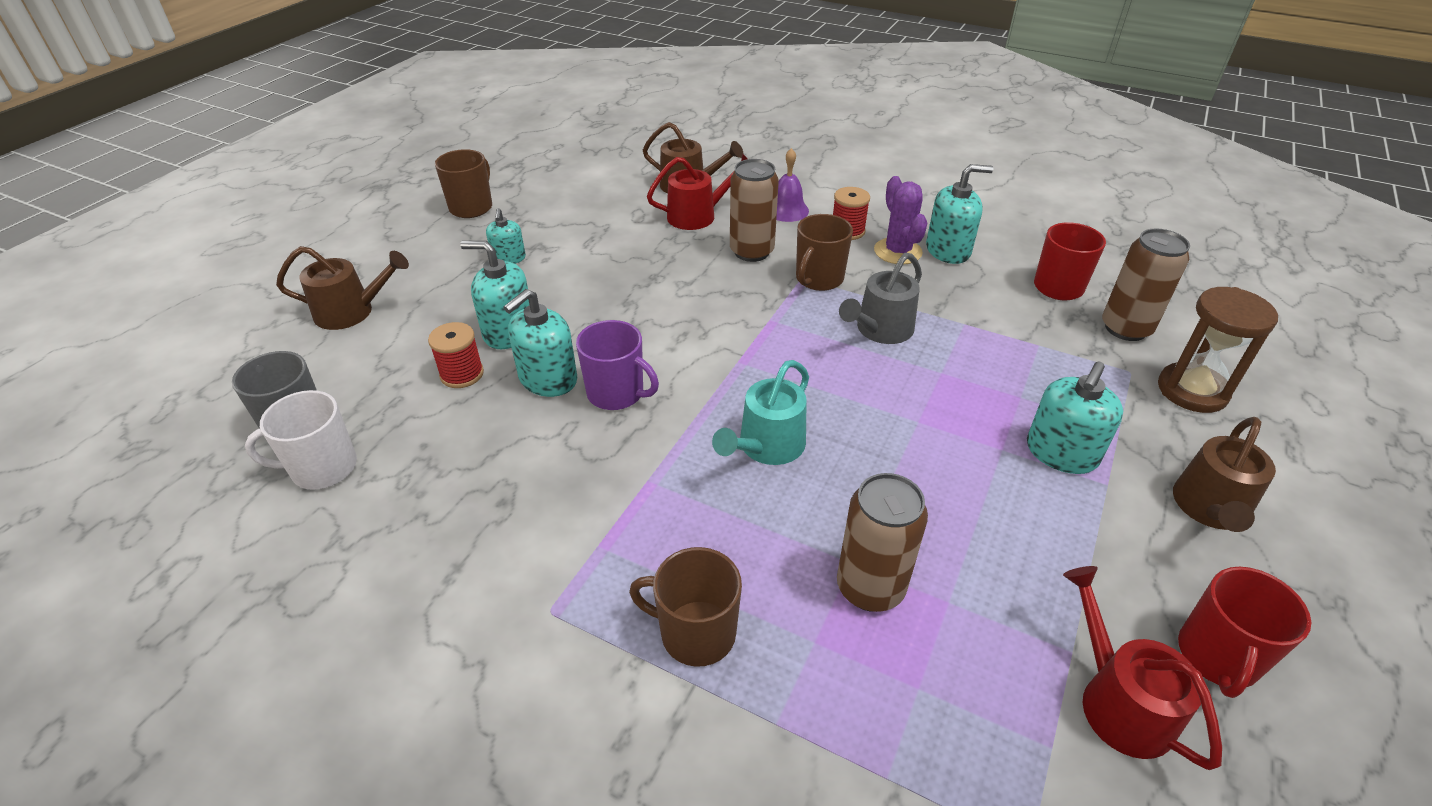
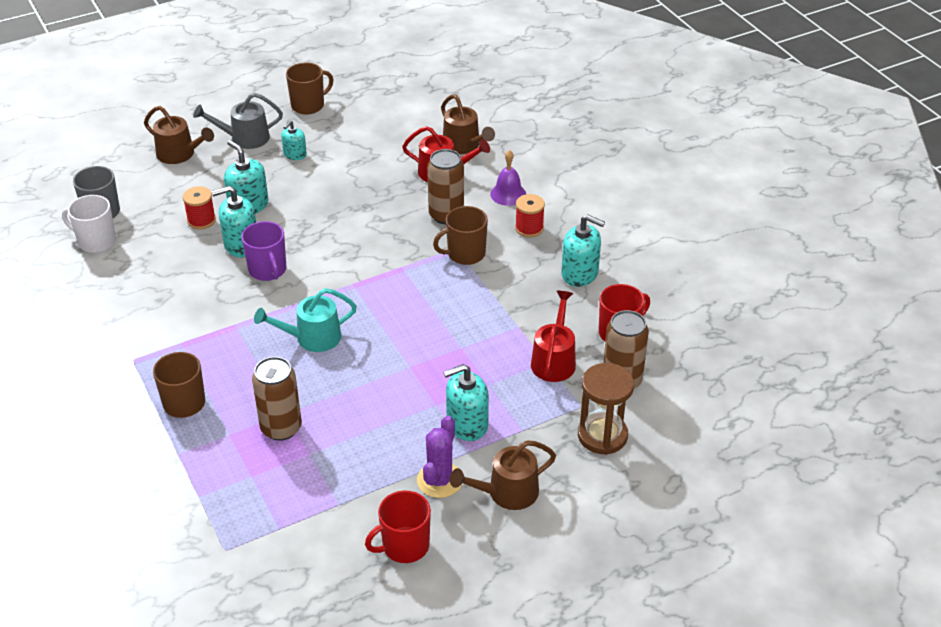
camera: 35 degrees right, 0 degrees up
(880, 330) = (460, 305): grey watering can -> grey watering can (245, 138)
(897, 251) = (543, 258): purple cactus -> purple cactus (440, 480)
(1118, 701) = (332, 532): red watering can -> red watering can (554, 360)

